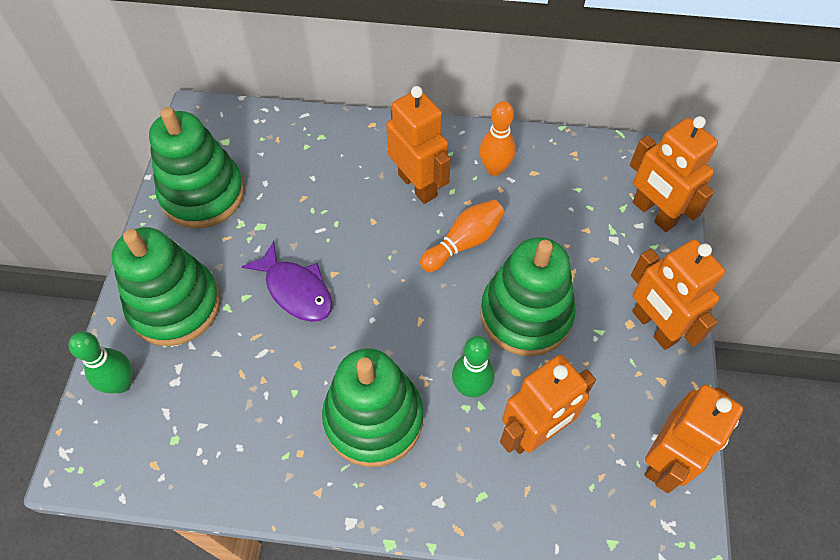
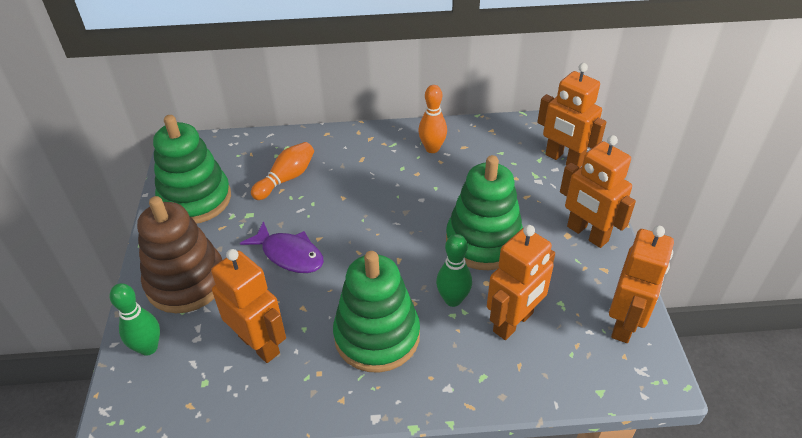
camera: 10 degrees left, 15 degrees down
(175, 305) = (186, 282): green stacking toy -> brown stacking toy
(417, 185) = (373, 168): orange robot -> orange robot (259, 344)
(464, 242) = (420, 201): orange bowling pin -> orange bowling pin (286, 179)

